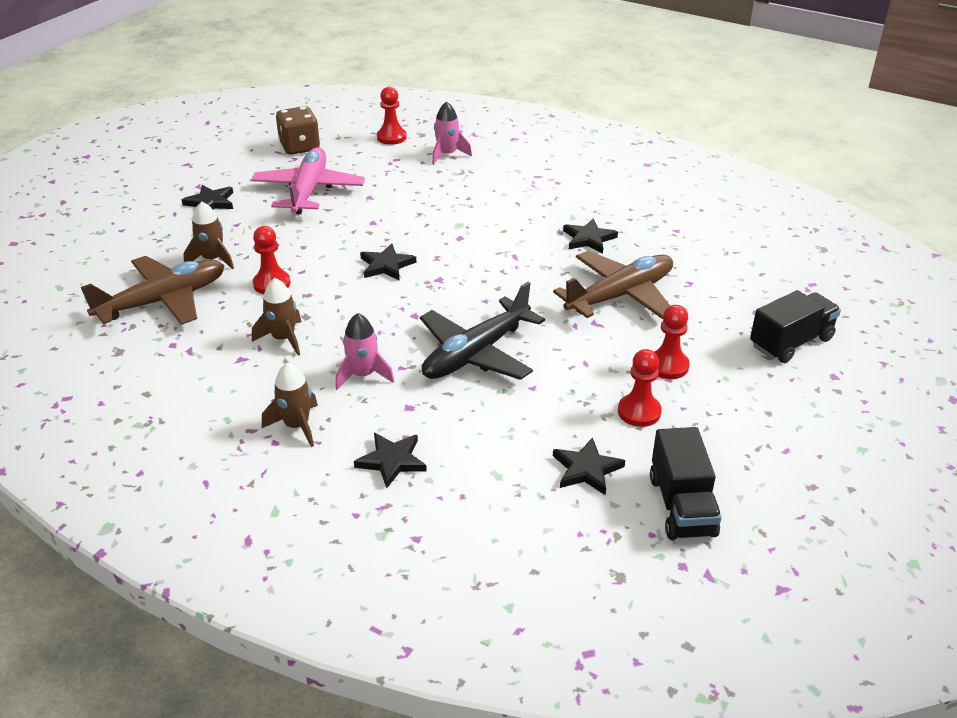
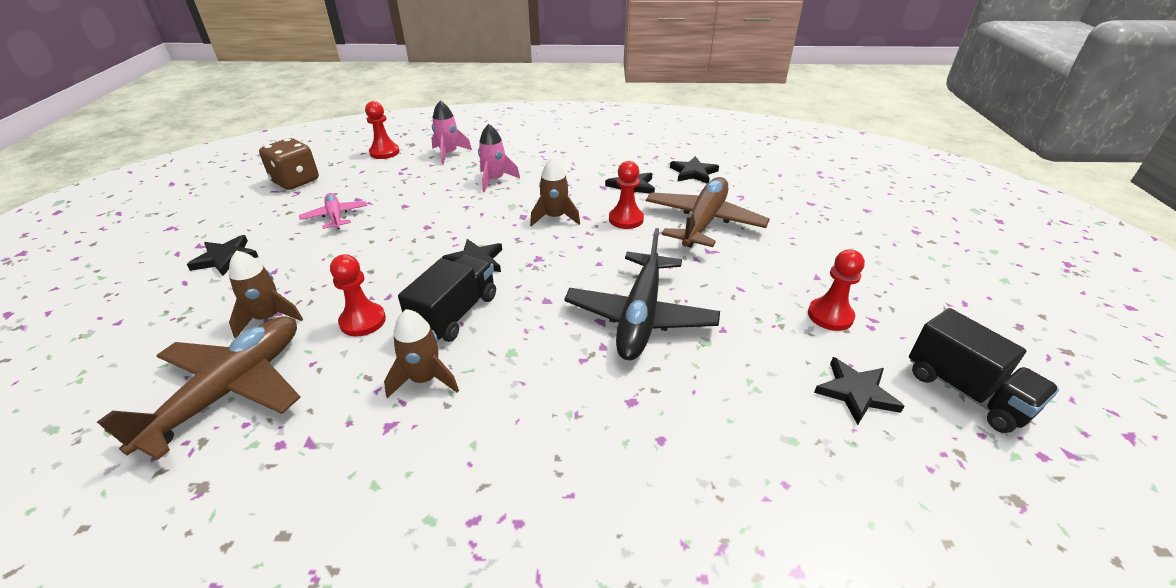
camera: 30 degrees left, 0 degrees up
(297, 426) = (527, 485): brown rocket -> brown rocket (555, 217)
(308, 191) = (335, 216): pink plane -> pink plane, size x0.53
(363, 375) = (551, 385): pink rocket -> pink rocket (495, 180)
(391, 461) = (674, 478): black star -> black star (693, 173)
(668, 366) = (803, 266): red pawn -> red pawn (626, 219)
(791, 342) = (859, 217): black truck -> black truck (455, 314)

